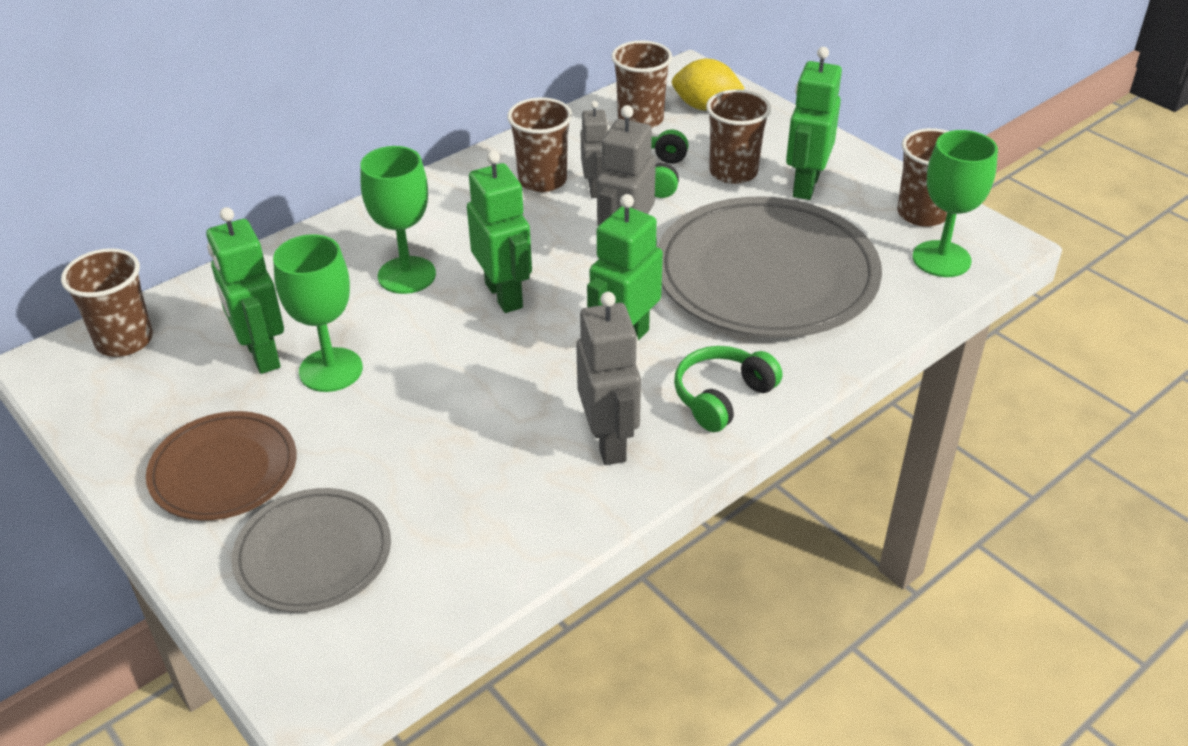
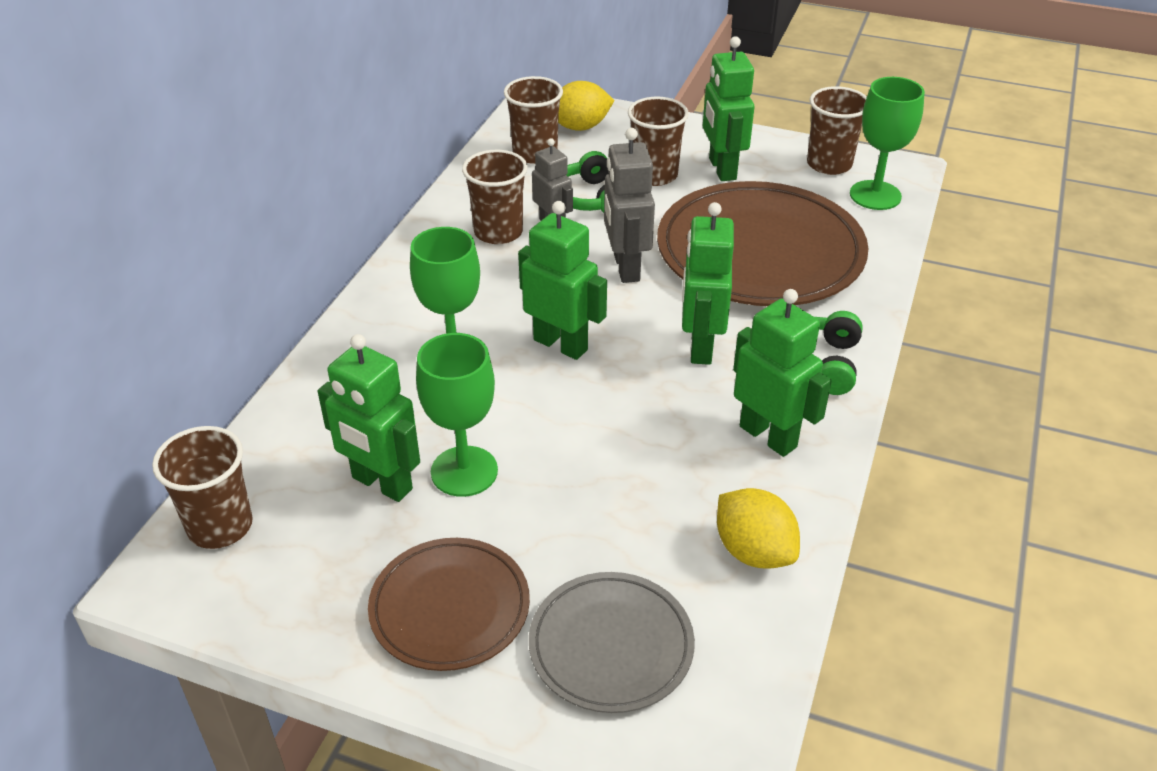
camera: 30 degrees left, 0 degrees up
(500, 533) = (753, 551): none -> yellow lemon
(609, 442) = (768, 436): grey robot -> green robot
(766, 275) = (760, 252): grey plate -> brown plate

